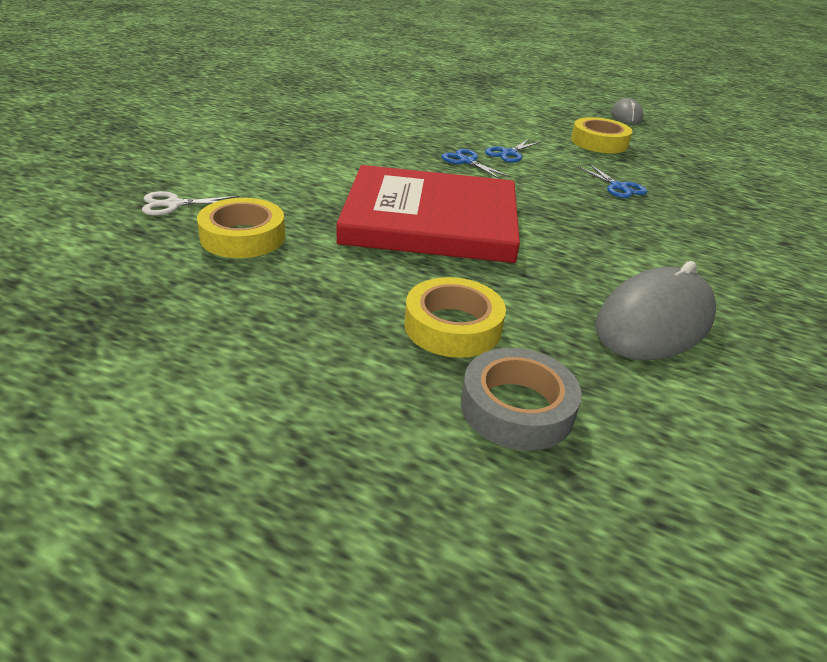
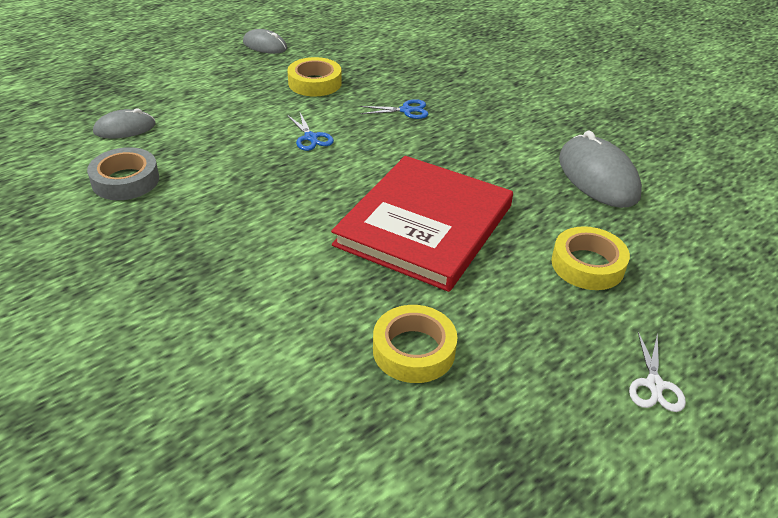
camera: 65 degrees left, 5 degrees up
(173, 204) = (318, 392): white scissors -> white scissors (654, 385)
(435, 95) = (125, 128): none -> grey mouse
(467, 161) = (315, 167): blue scissors -> none
(517, 408) = (678, 267): grey tape -> grey tape (125, 180)

